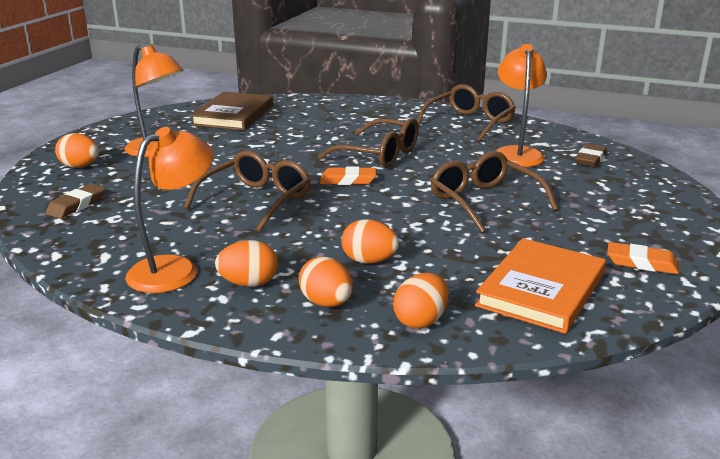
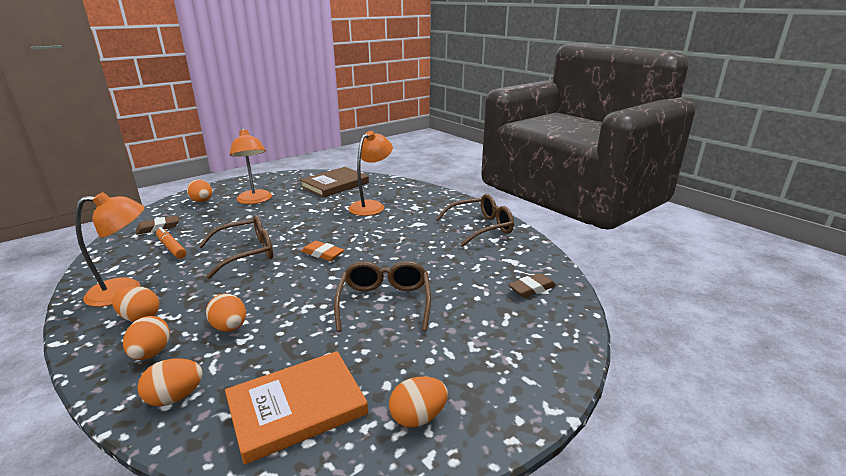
camera: 30 degrees right, 0 degrees up
(144, 219) = (171, 248): none -> orange marker
(379, 155) = (375, 238): brown glasses -> none
(516, 153) = (477, 265): orange lamp -> orange lamp (371, 206)
(641, 263) = (418, 417): orange eraser -> orange egg

